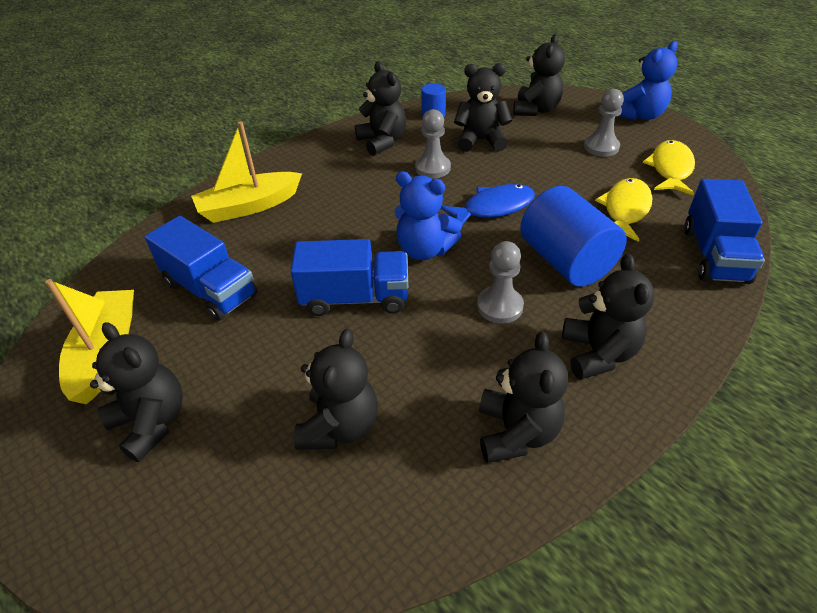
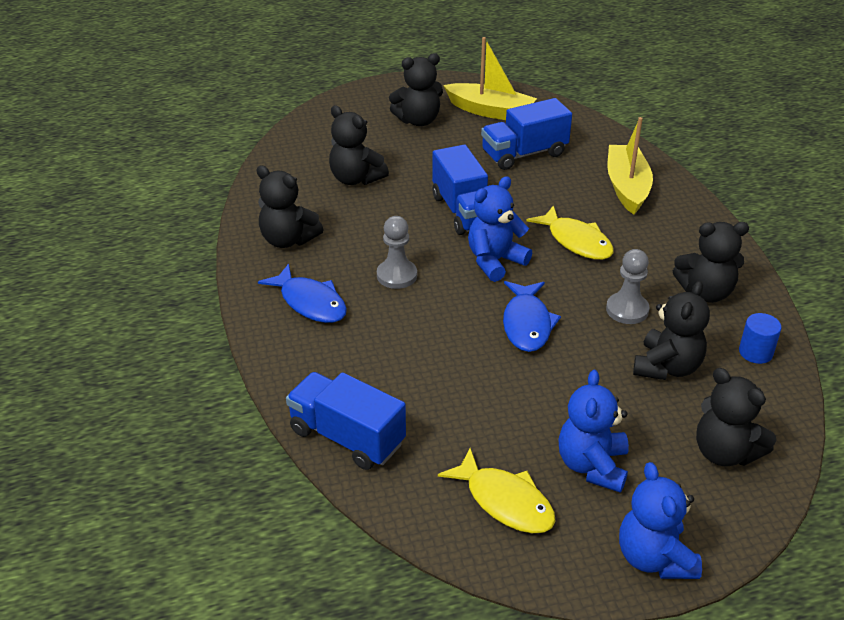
camera: 115 degrees right, 5 degrees down
(355, 298) = (463, 211): blue truck -> blue truck turned 45 degrees counterclockwise
(565, 261) = (417, 334): blue cylinder -> none
(598, 353) = (310, 302): black teddy bear -> blue fish
(601, 147) = (592, 466): grey pawn -> blue teddy bear
(625, 210) = (458, 414): yellow fish -> yellow fish (576, 241)

